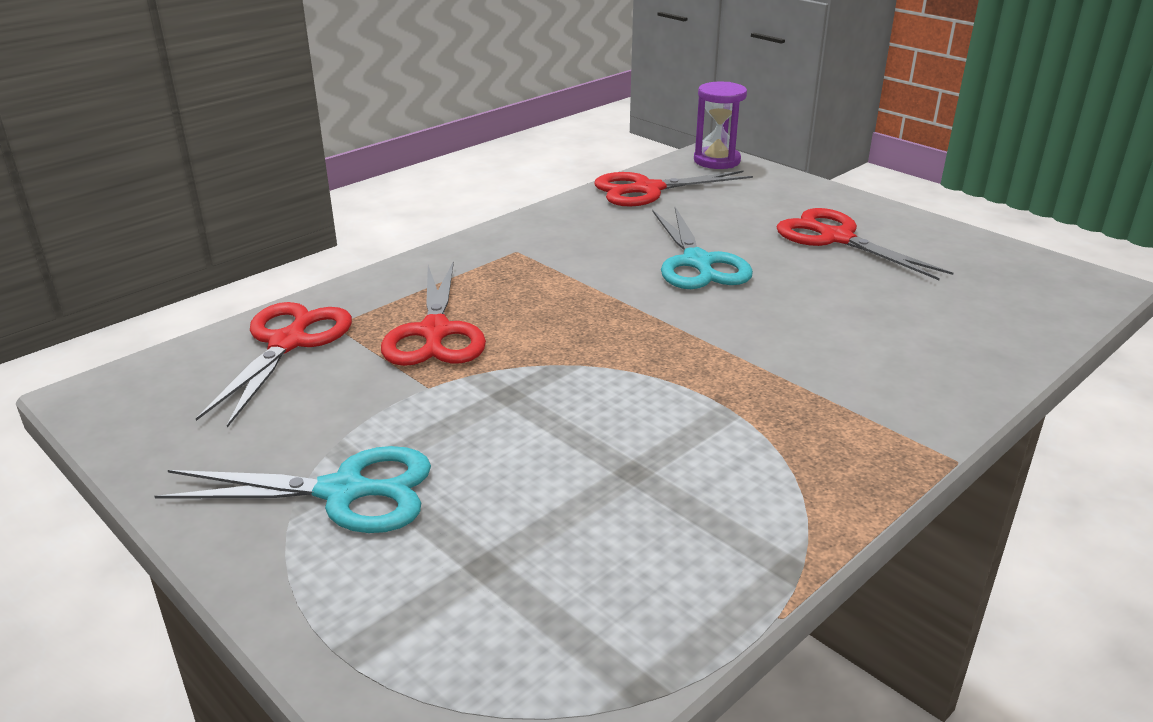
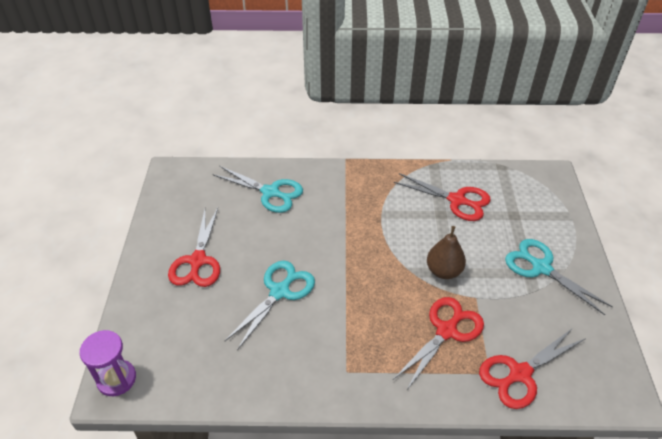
camera: 135 degrees left, 15 degrees up
(518, 391) = (443, 271): none -> brown pear
(648, 190) = (203, 378): red scissors -> red scissors (457, 200)
(932, 337) = (270, 192): none -> turquoise scissors

